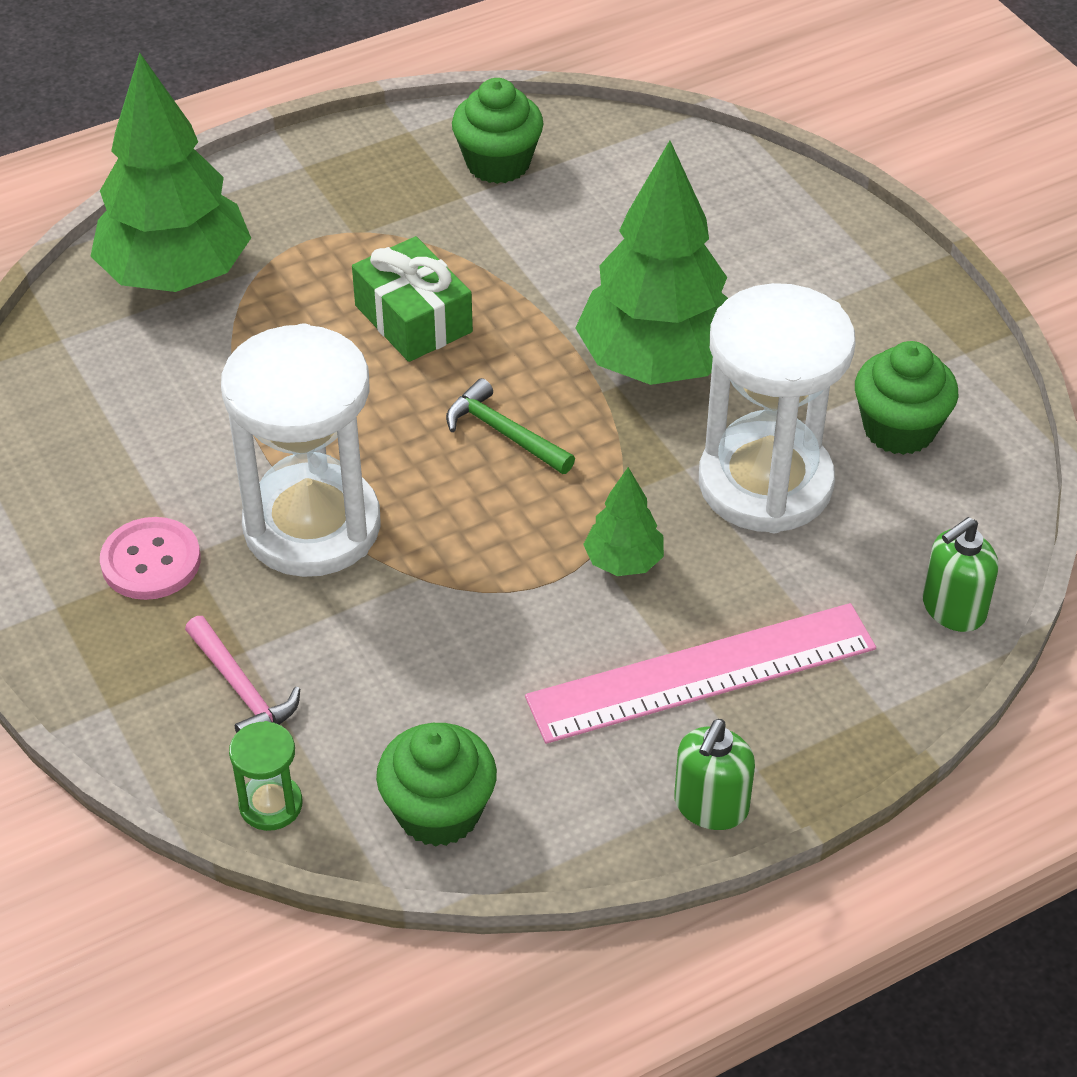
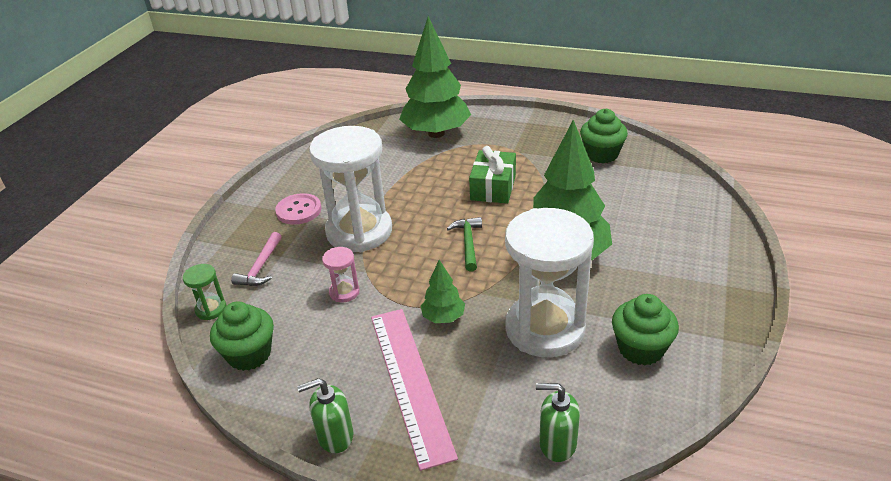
camera: 50 degrees right, 10 degrees down
(435, 629) = (344, 292): none -> pink hourglass
(702, 673) = (409, 382): pink ruler -> pink ruler turned 45 degrees clockwise

